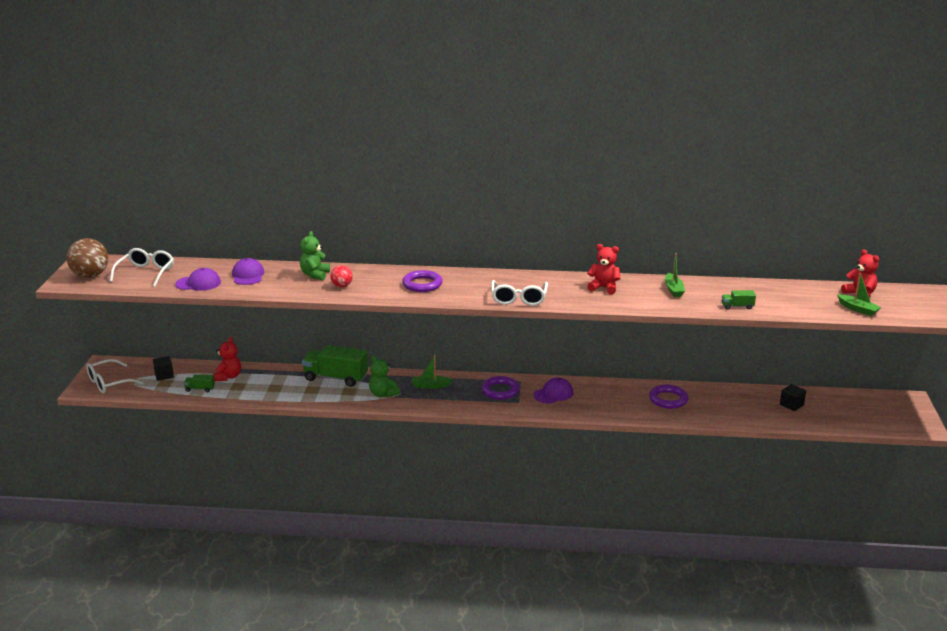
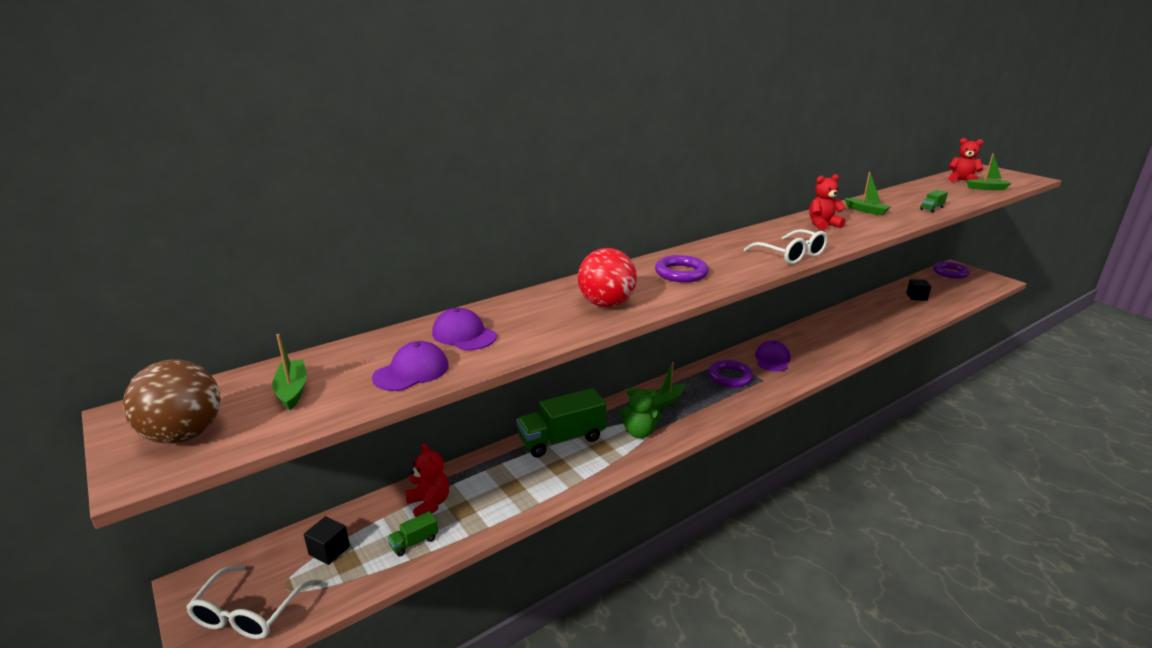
camera: 40 degrees left, 0 degrees up
(146, 273) = (292, 390): white glasses -> green boat
(315, 275) = (548, 304): green teddy bear -> none
(342, 286) = (606, 304): red ball -> red ball, size x1.82
(668, 399) = (849, 326): purple ring -> purple ring (950, 273)

